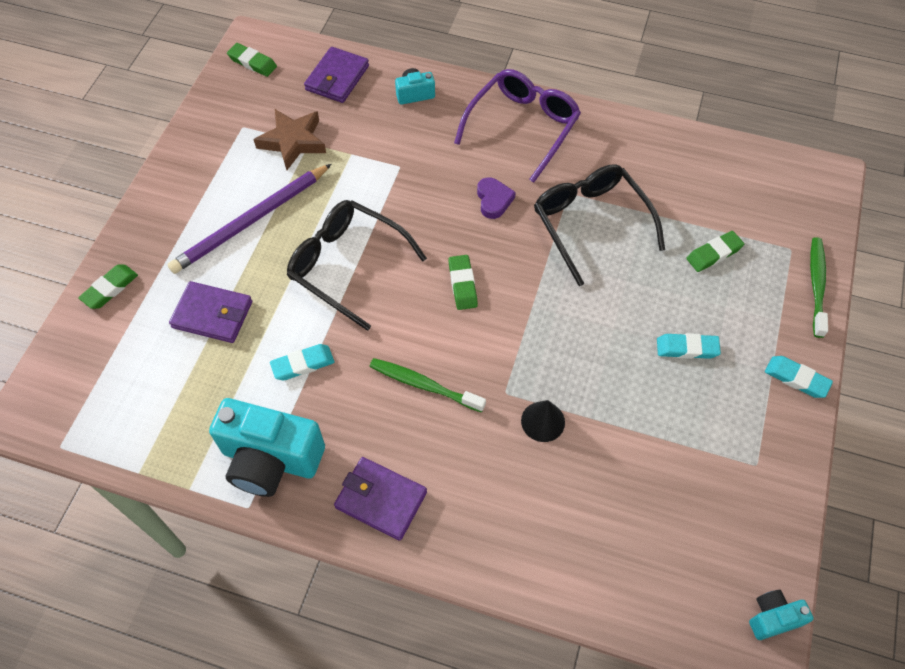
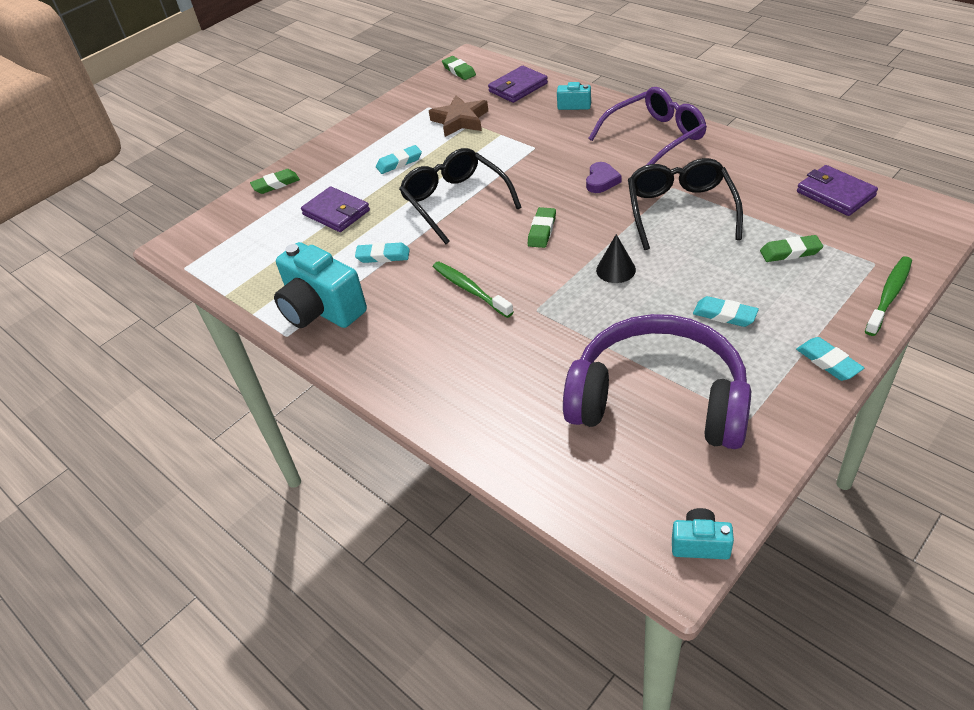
camera: 30 degrees right, 15 degrees down
(251, 221) = (399, 162): purple pencil -> turquoise eraser
(381, 500) = (389, 356): purple wallet -> purple wallet (835, 194)
(543, 421) = (557, 337): black cone -> black cone (616, 270)
(670, 468) = (658, 399): none -> purple headphones

